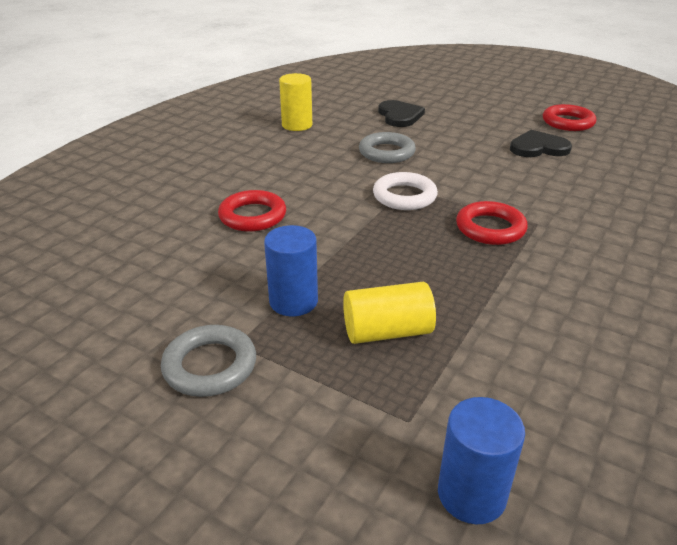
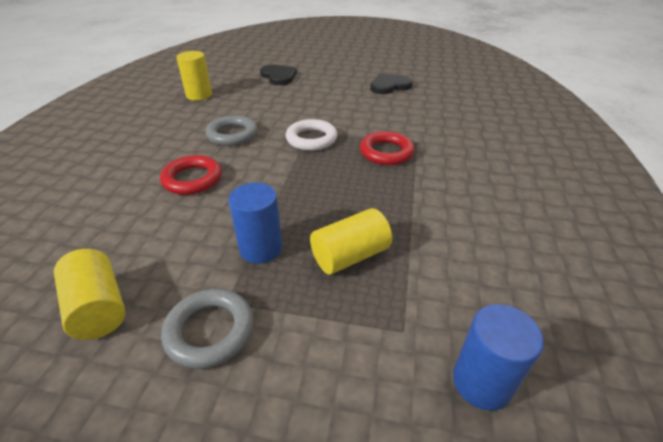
camera: 20 degrees left, 5 degrees up
(118, 318) = (98, 308): none -> yellow cylinder
(386, 152) = (282, 106): grey ring -> grey ring (232, 134)
(568, 122) = (400, 65): red ring -> none

